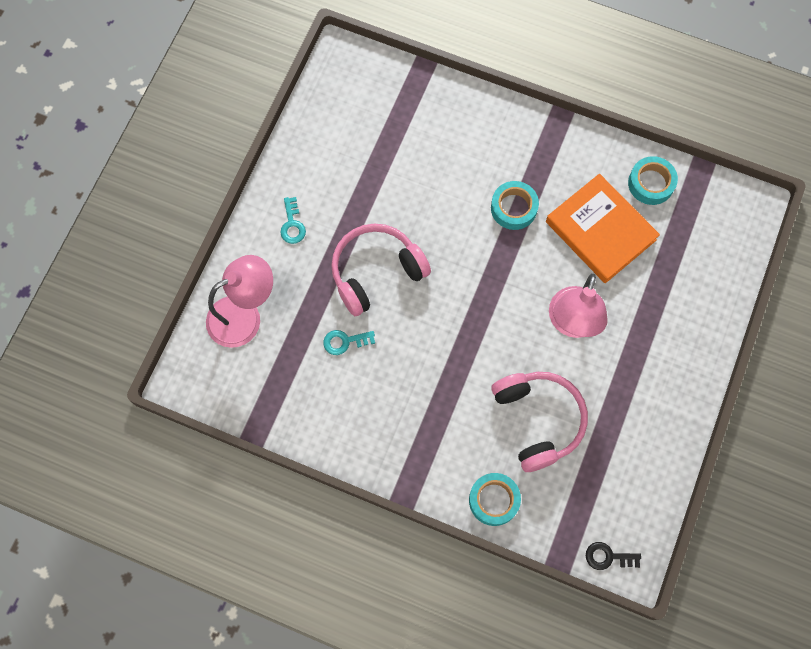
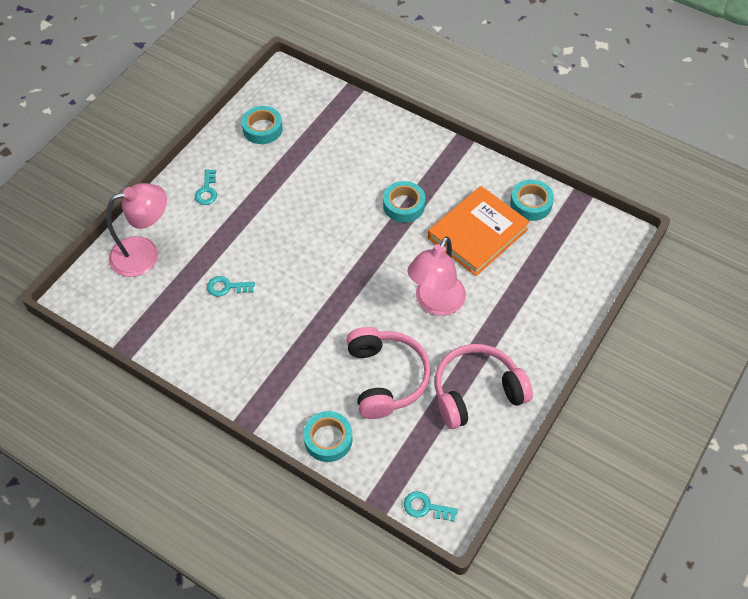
camera: 10 degrees right, 15 degrees down
(334, 133) = (262, 129): none -> turquoise tape
(376, 272) = (269, 237): pink headphones -> pink headphones (477, 392)
(600, 230) = (477, 234): orange book -> orange book turned 75 degrees clockwise
(608, 557) = (426, 507): black key -> turquoise key

